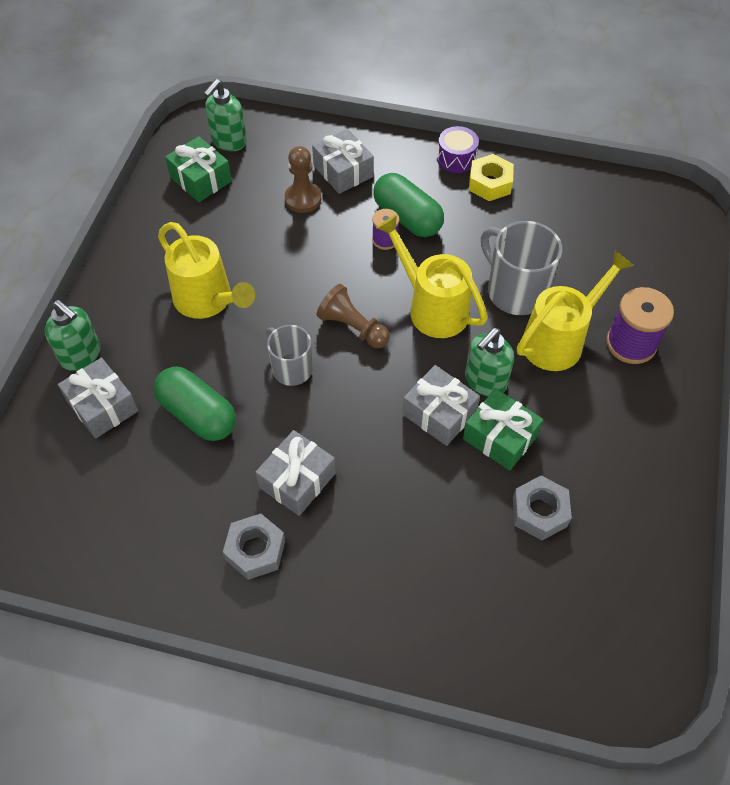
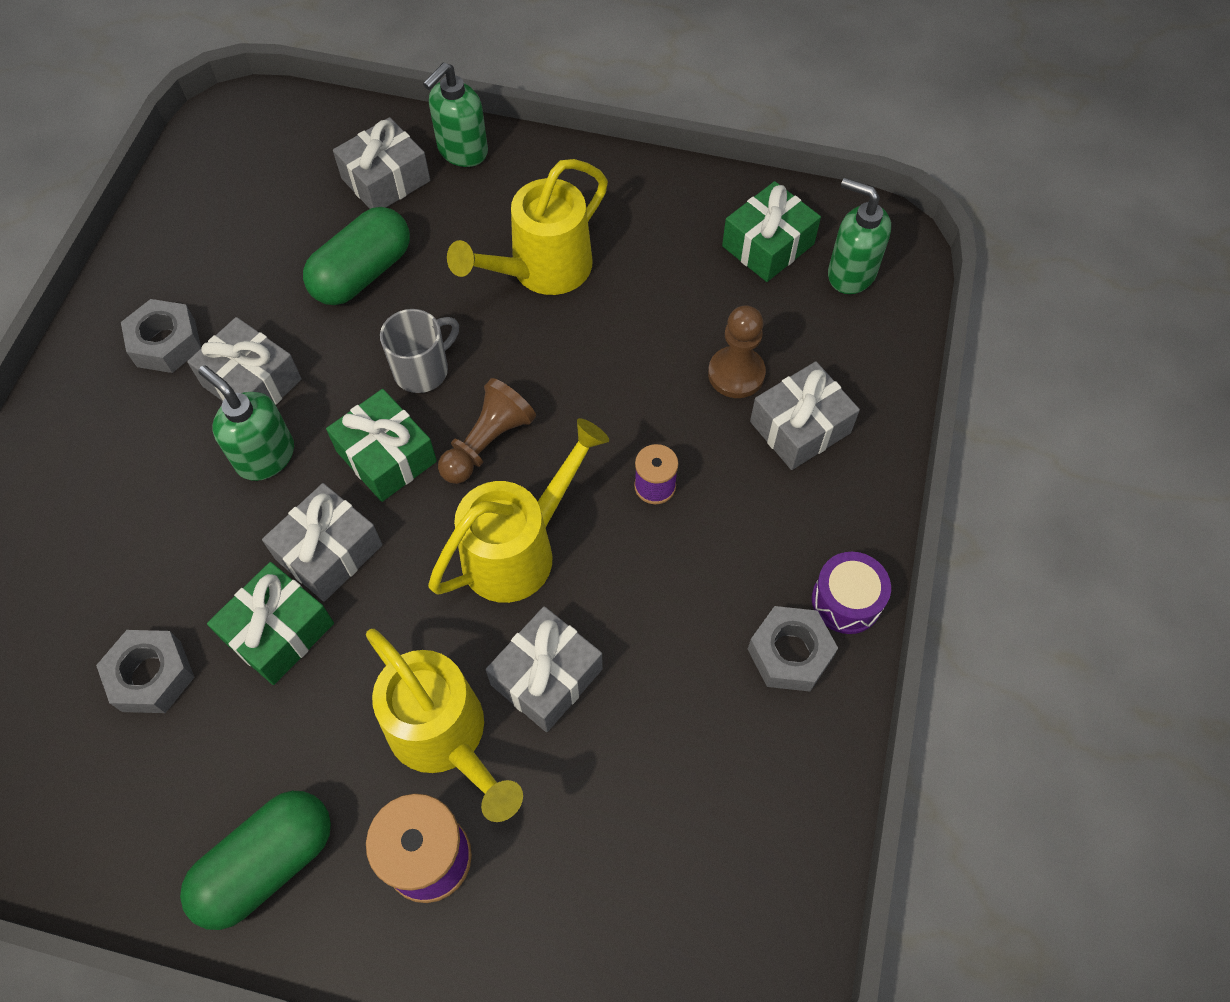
camera: 90 degrees right, 5 degrees up
(363, 385) = (386, 456): none -> green gift
(407, 218) = (702, 519): green capsule -> green capsule (267, 864)
(485, 381) = (377, 617): green soap dispenser -> green soap dispenser (265, 456)
(490, 183) = (790, 653): yellow nut -> grey nut
(515, 291) = (546, 677): grey mug -> grey gift

